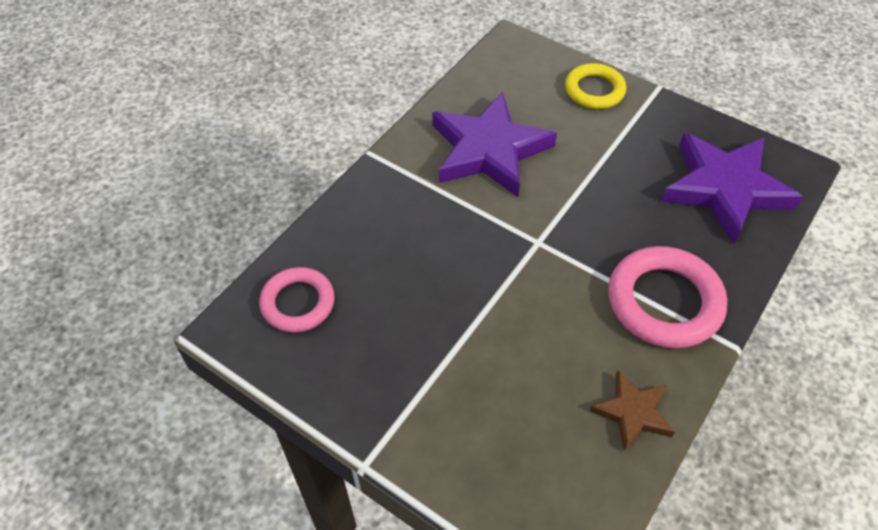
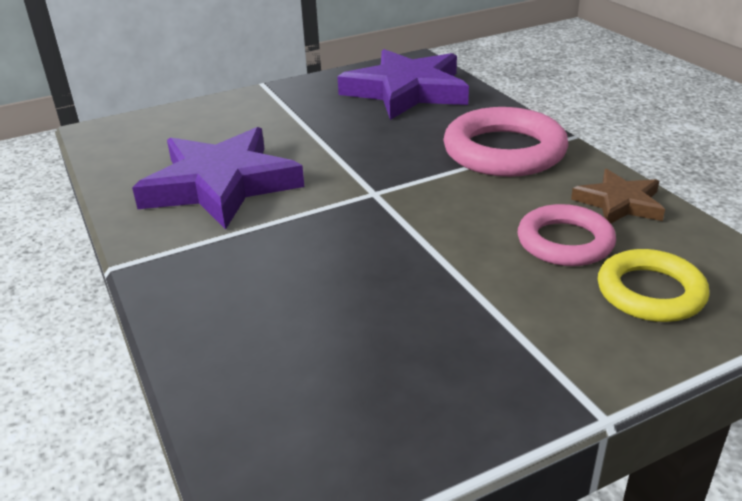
camera: 60 degrees left, 20 degrees down
(298, 303) = (292, 407): pink ring -> pink ring (565, 242)
(594, 90) = (223, 110): yellow ring -> yellow ring (650, 292)

